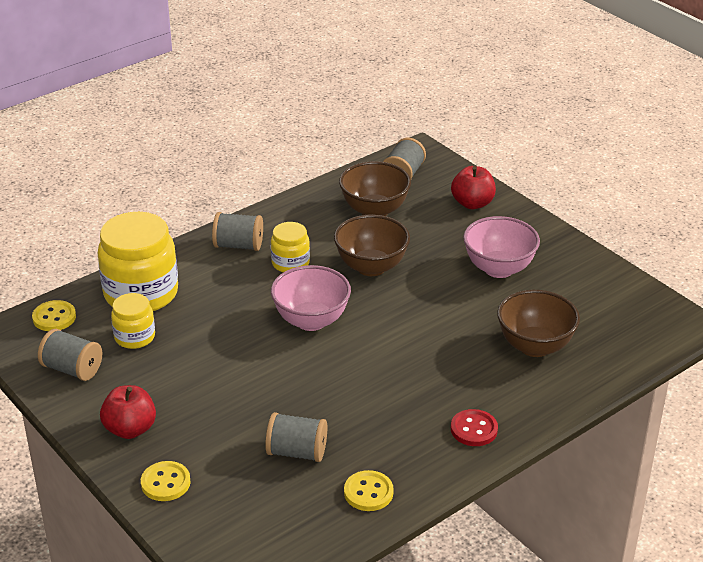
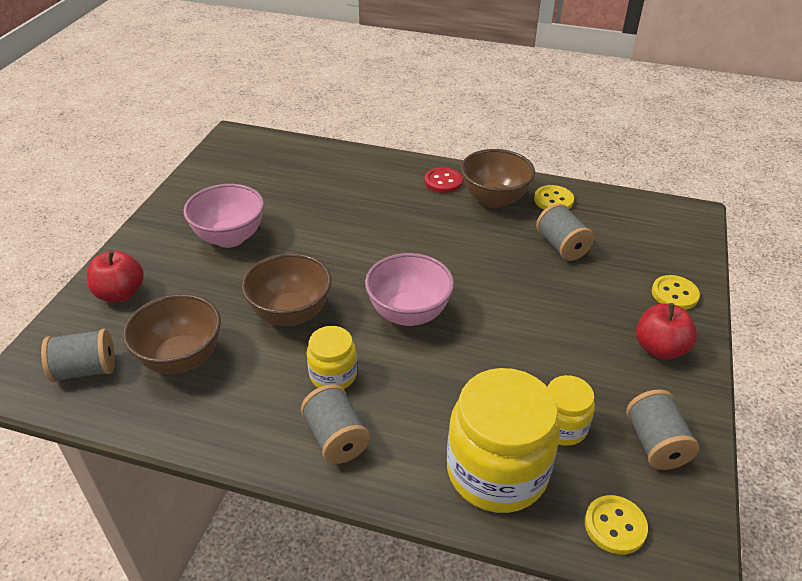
camera: 125 degrees left, 5 degrees up
(534, 346) = (323, 187): brown bowl -> brown bowl (494, 199)

